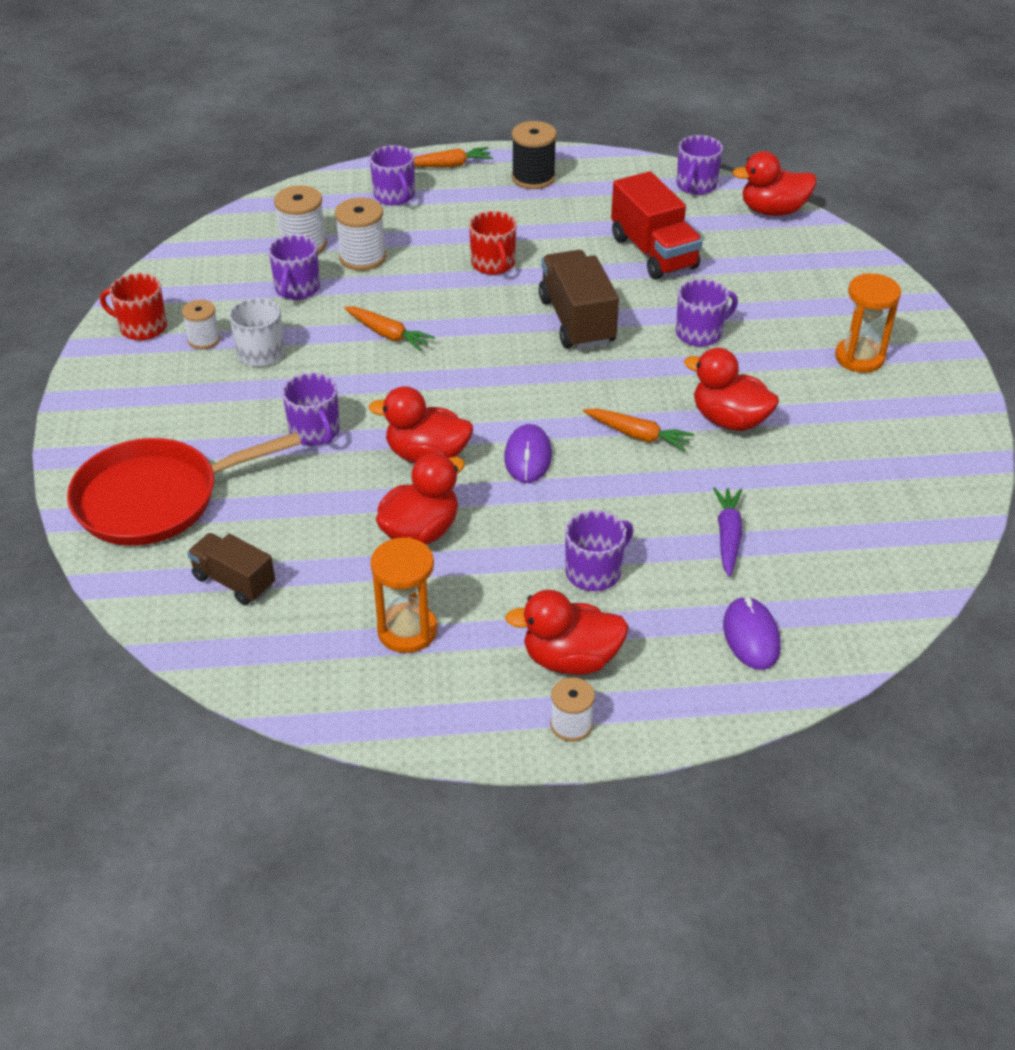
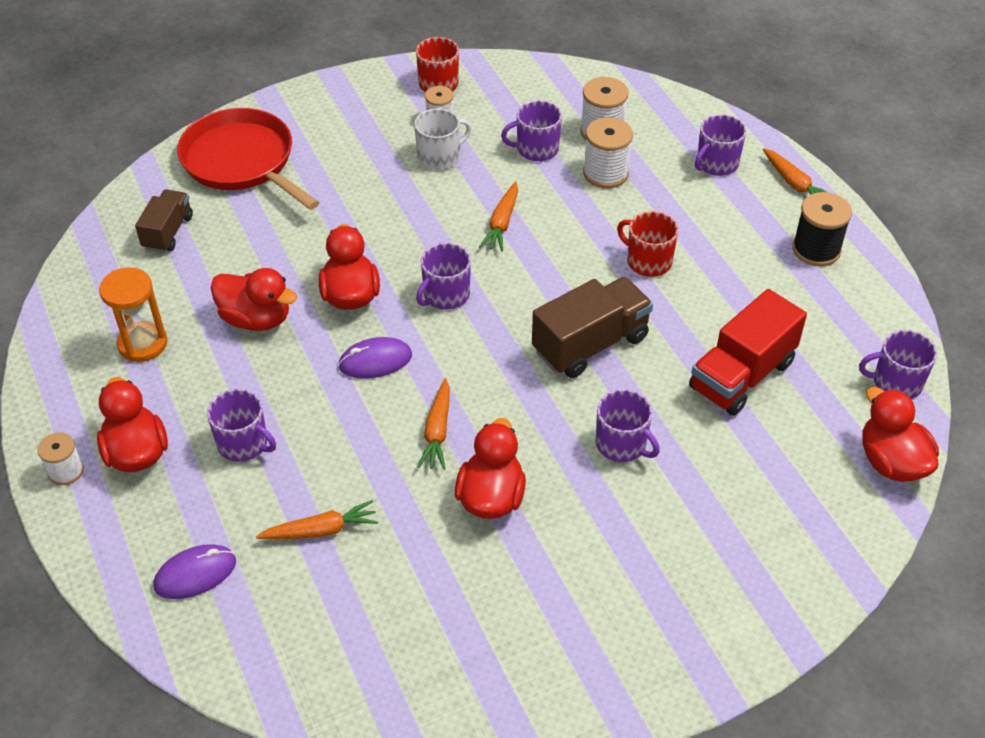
camera: 70 degrees right, 5 degrees up
(315, 432) = (353, 220): purple mug -> purple mug (445, 295)
(493, 264) = (648, 261): red mug -> red mug turned 75 degrees clockwise
(728, 536) = (321, 530): purple carrot -> orange carrot
(859, 358) = (651, 593): orange hourglass -> none

